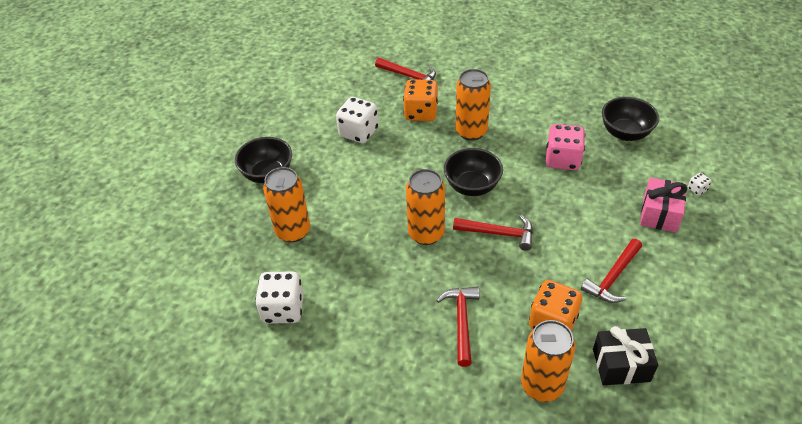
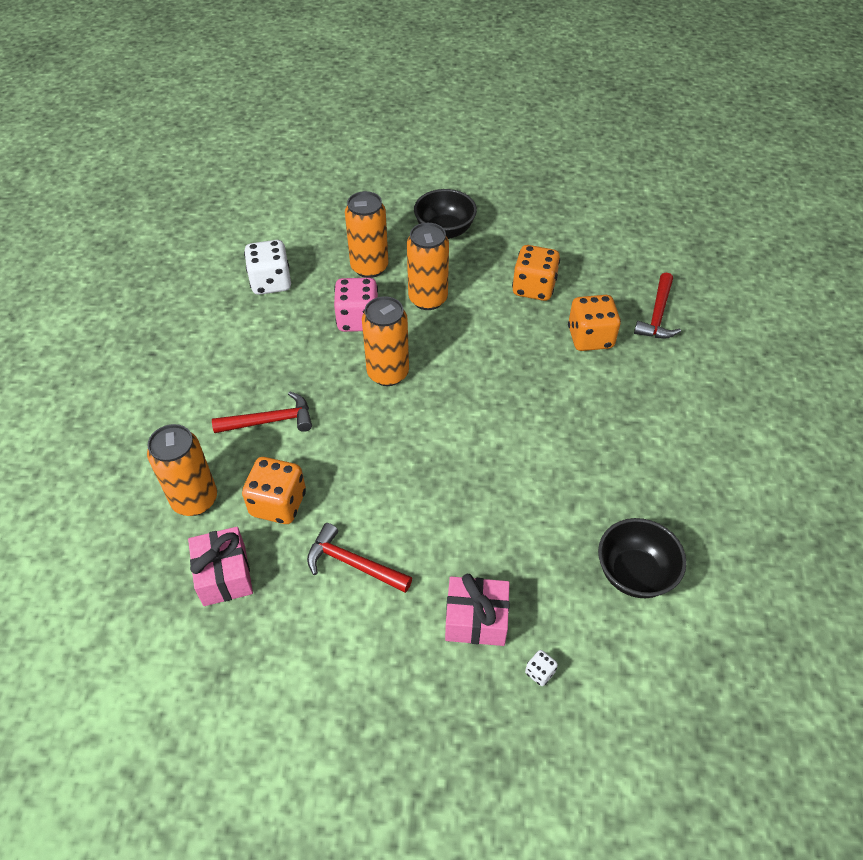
camera: 75 degrees right, 5 degrees up
(359, 132) = (534, 288): white dice -> orange dice
(471, 131) = (572, 392): orange can -> orange can (428, 299)
(472, 186) = (473, 405): black bowl -> none
(499, 233) = (402, 440): red hammer -> none
(562, 160) = (551, 497): pink dice -> pink dice (358, 320)
(621, 365) = (224, 575): black gift -> pink gift

